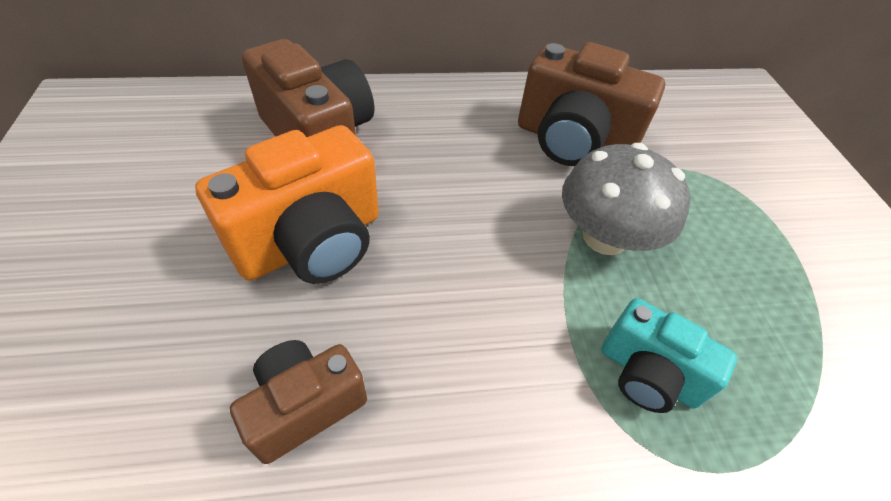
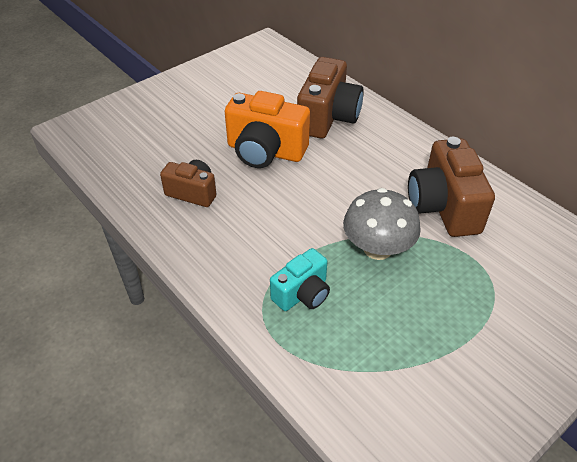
camera: 60 degrees right, 5 degrees down
(647, 374) = (302, 294): turquoise camera -> turquoise camera turned 135 degrees counterclockwise

